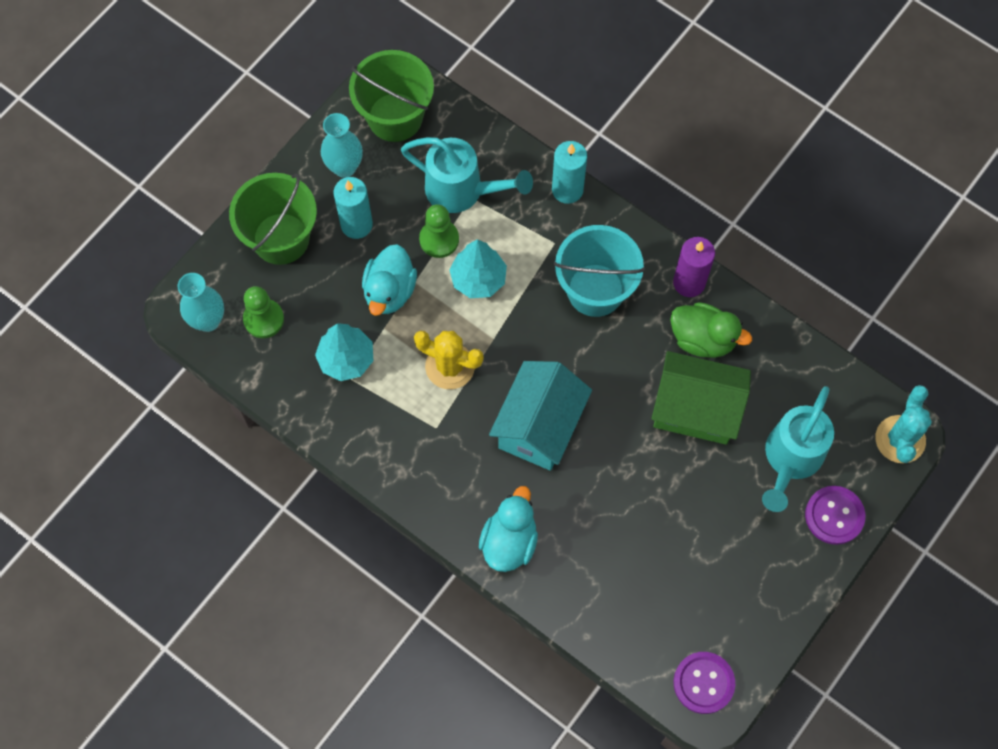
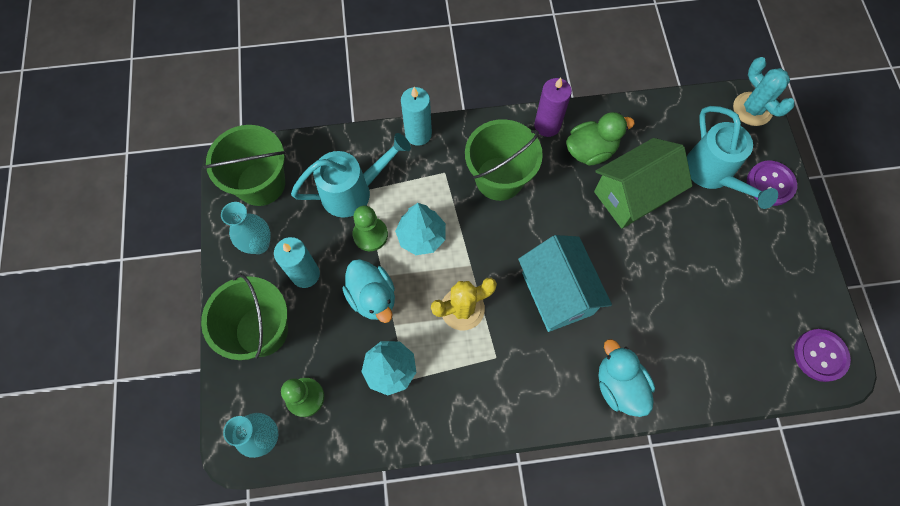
camera: 45 degrees left, 0 degrees up
(595, 290) = (499, 178): turquoise bucket -> green bucket

